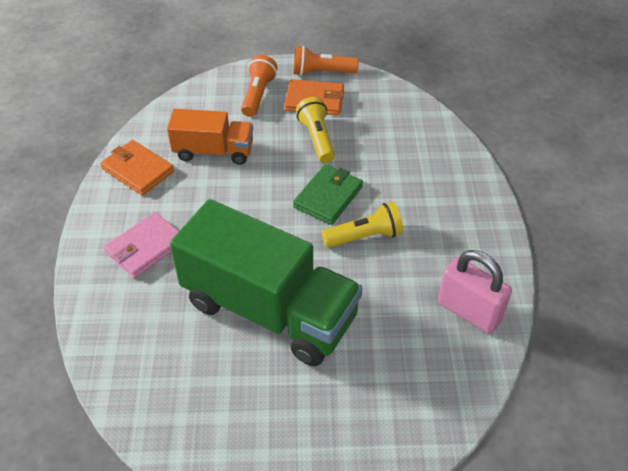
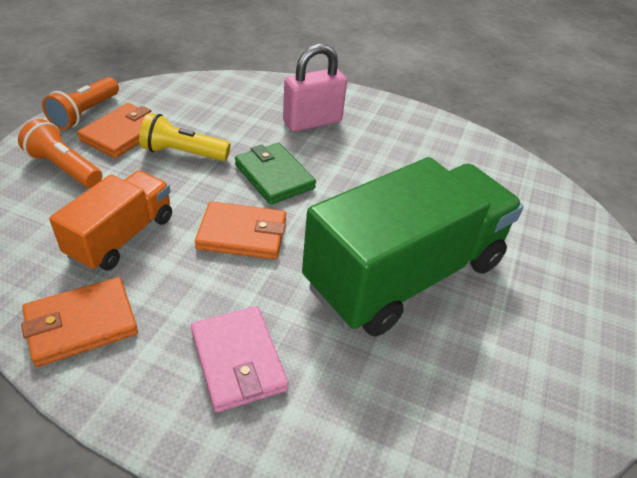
camera: 70 degrees left, 5 degrees down
(253, 205) = (242, 234): none -> orange wallet
(364, 236) = (344, 174): yellow flashlight -> none
(469, 311) = (464, 151): pink padlock -> pink padlock (312, 122)

